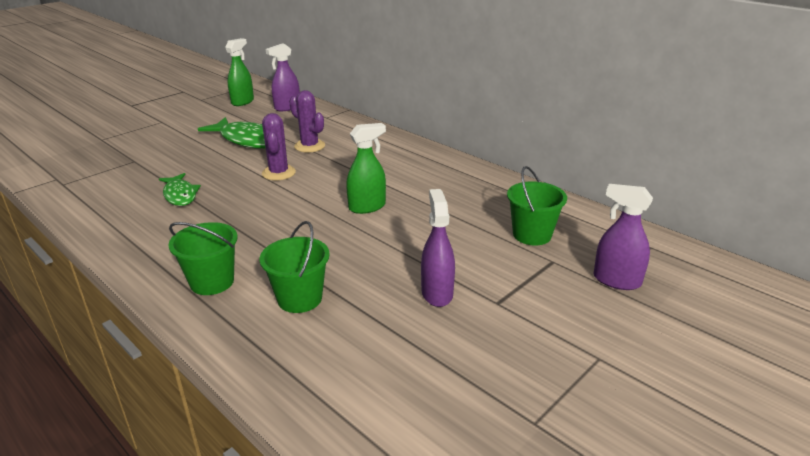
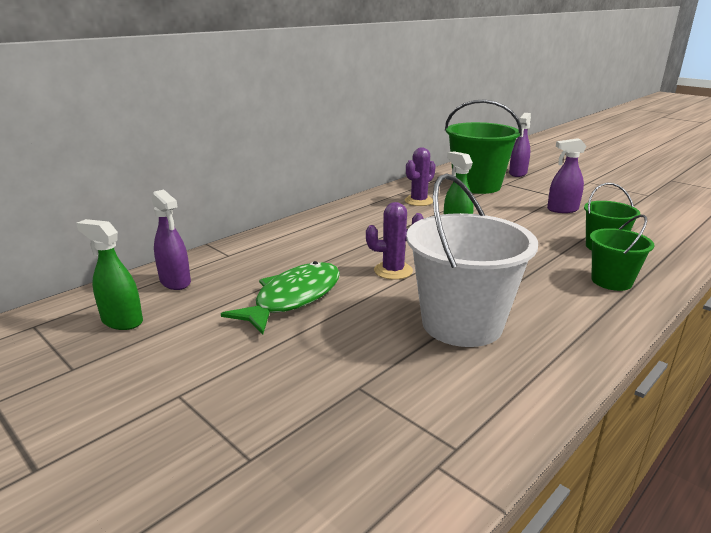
camera: 90 degrees left, 5 degrees down
(180, 195) = (462, 324): green fish -> white bucket
(309, 146) = (320, 259): purple cactus -> purple cactus (419, 201)
(532, 235) = (476, 186): green bucket -> green bucket, size x1.82

